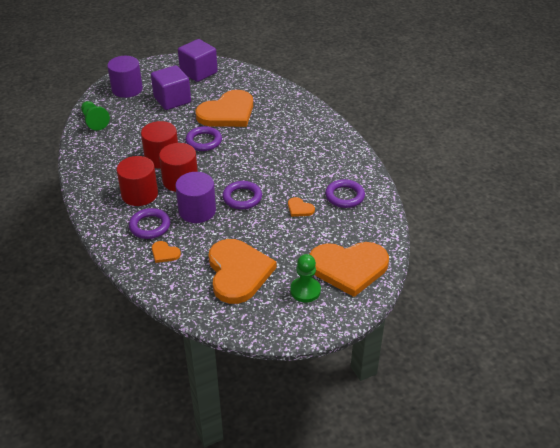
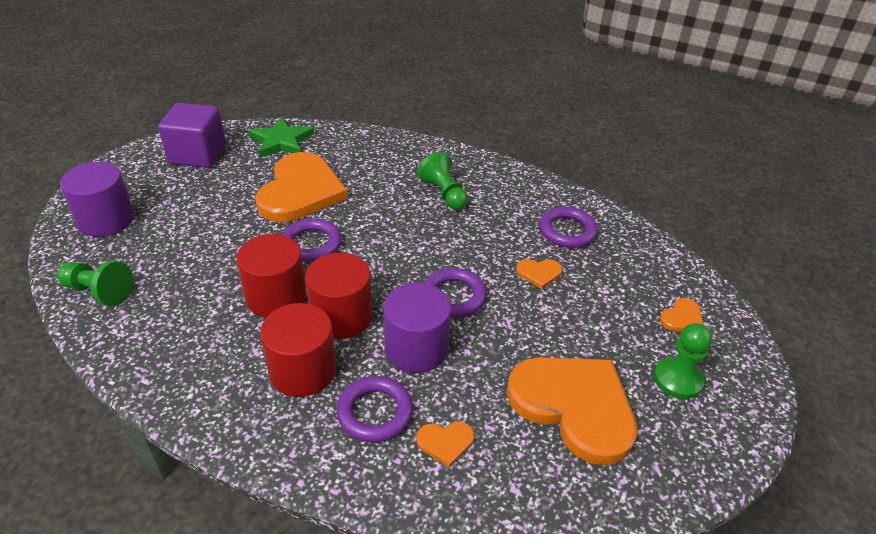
camera: 40 degrees left, 0 degrees up
(172, 100) = (199, 206): purple cube -> none
(247, 81) = (281, 141): none -> green star
(300, 146) = (444, 194): none -> green pawn
(349, 268) = (682, 318): orange heart -> orange heart, size x0.40

